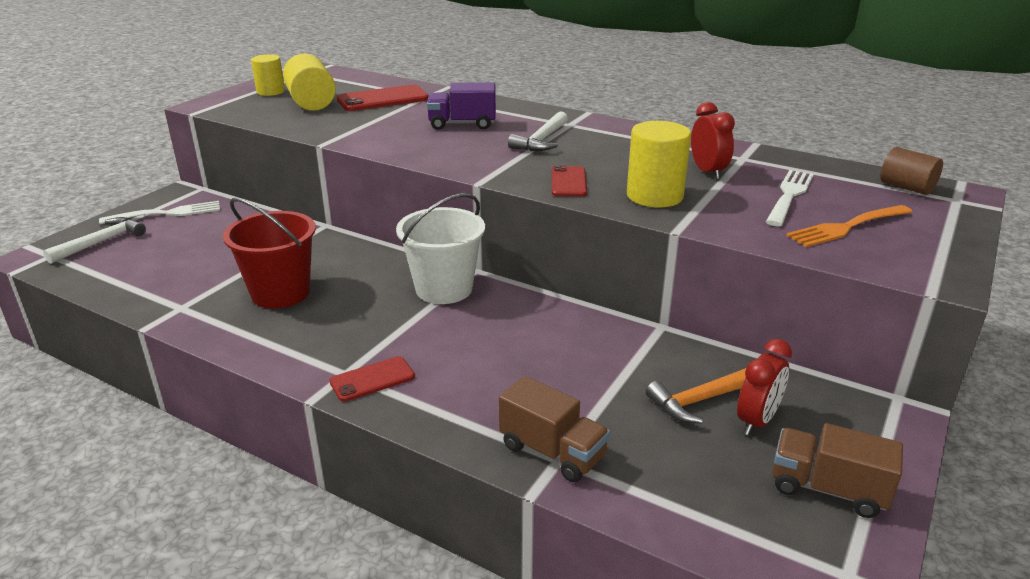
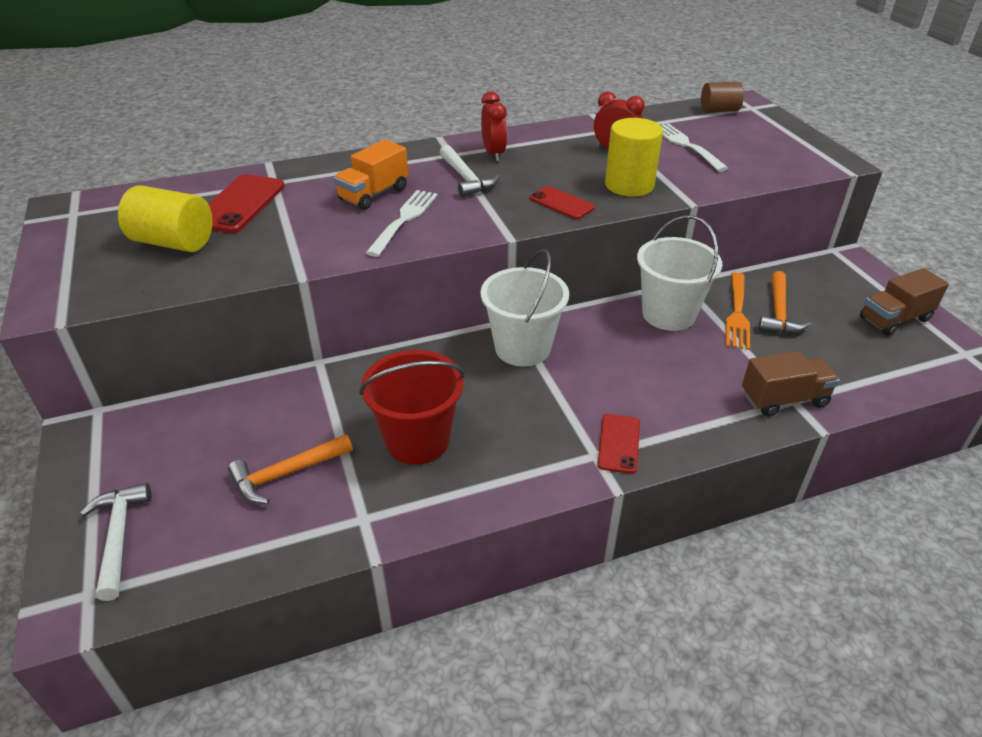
camera: 50 degrees left, 10 degrees up
(166, 214) = (123, 460): white fork -> white fork (404, 220)
(200, 264) = (286, 474): none -> orange hammer
(270, 91) = (89, 253): yellow cylinder -> none
(462, 124) = (374, 194): purple truck -> orange truck
(596, 337) = (668, 314): none -> white bucket
(757, 421) = (816, 306): red clock -> red clock (493, 154)
(847, 227) = (749, 152): orange fork -> orange fork (737, 313)

